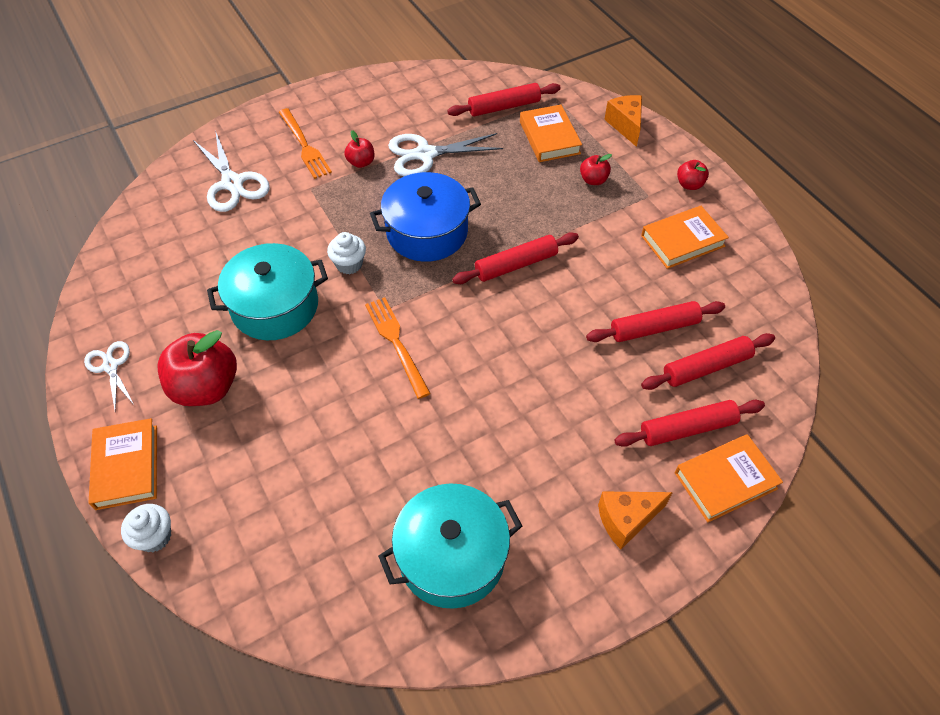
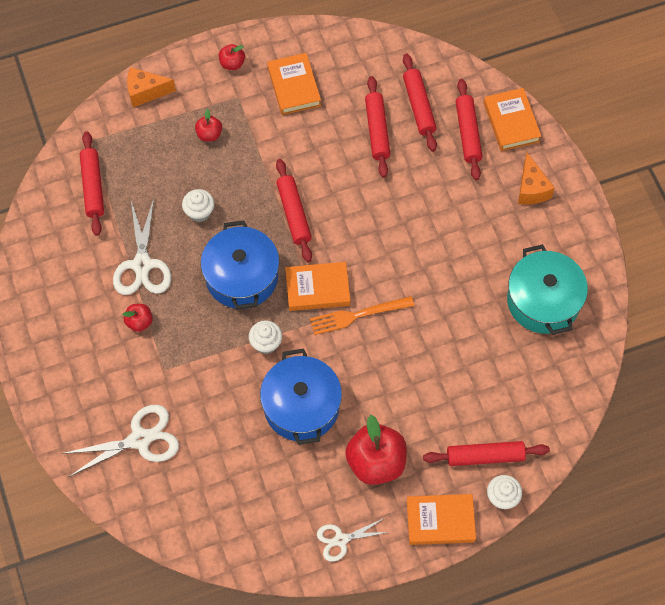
camera: 80 degrees left, 10 degrees up
(213, 508) = (485, 456): none -> red rolling pin
(275, 306) = (301, 406): turquoise pot -> blue pot
(305, 146) = (103, 371): orange fork -> none
(496, 187) = (199, 212): none -> white cupcake
(549, 137) = (146, 157): orange book -> orange book (317, 289)

